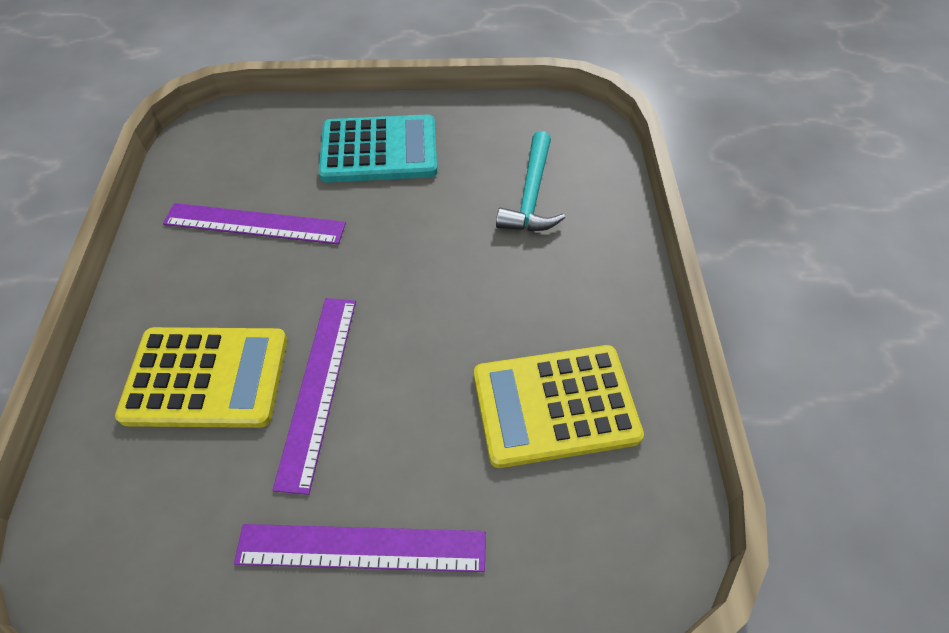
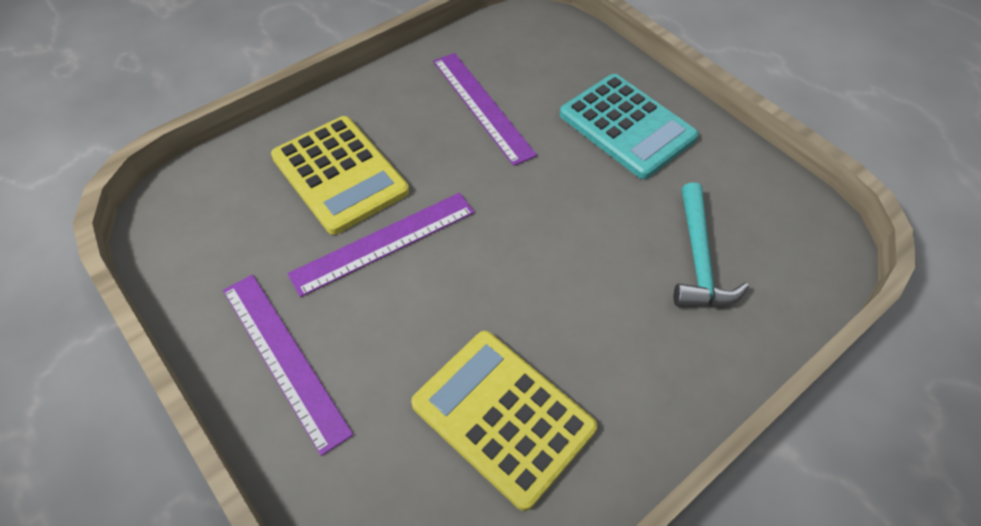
camera: 50 degrees right, 0 degrees up
(531, 195) = (698, 259): turquoise hammer -> turquoise hammer turned 60 degrees counterclockwise

